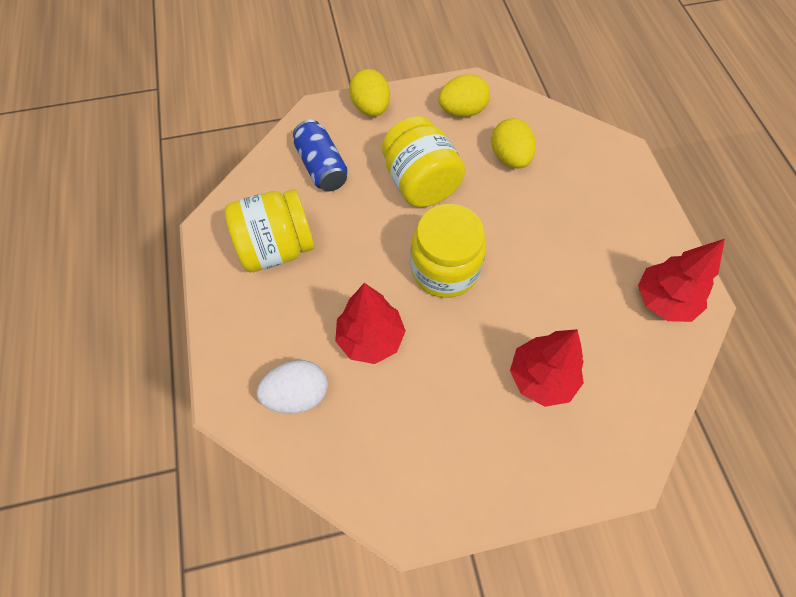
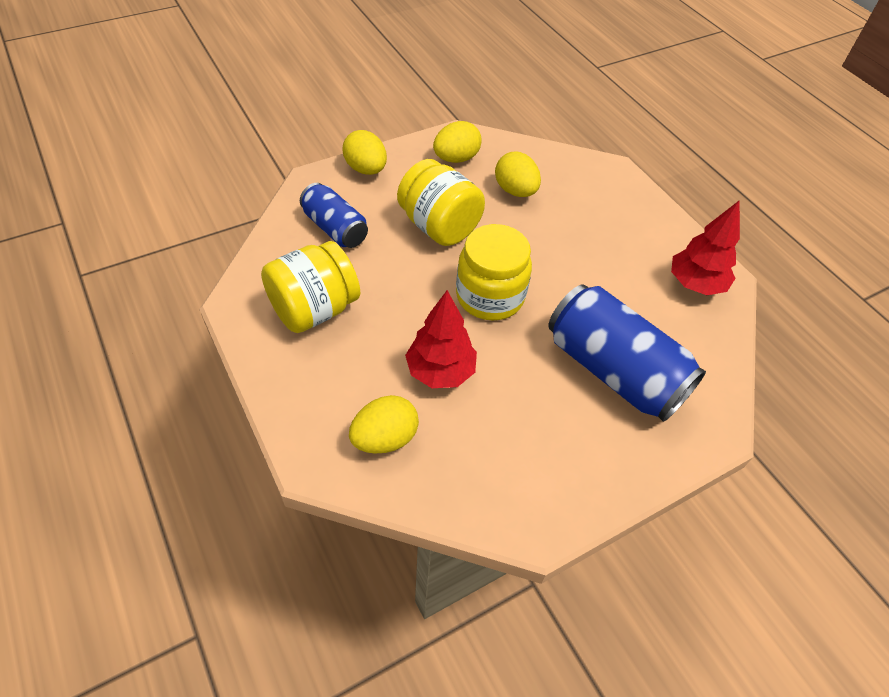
camera: 20 degrees left, 10 degrees down
(297, 395) = (385, 438): white egg -> yellow egg
(541, 378) = (614, 370): red tree -> blue can

